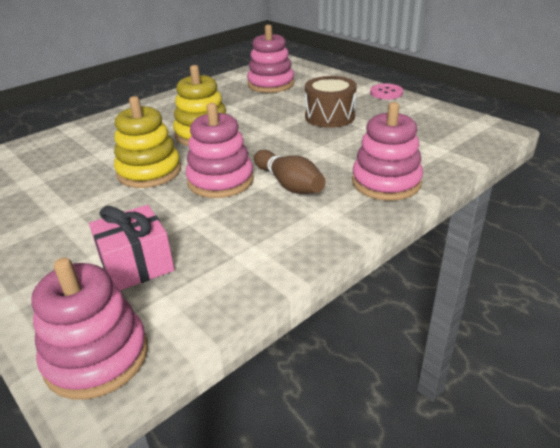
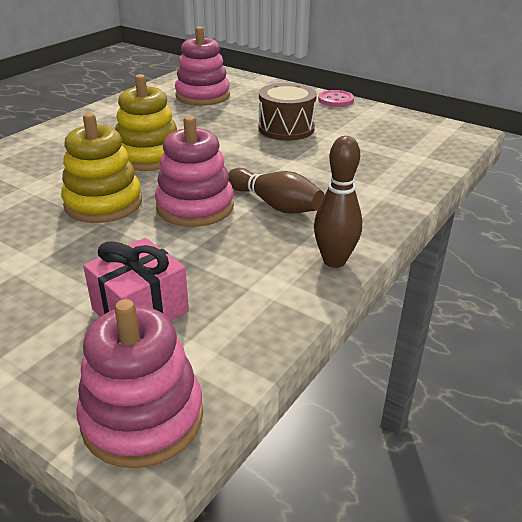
camera: 15 degrees left, 0 degrees up
(318, 240) = (334, 261): none -> brown bowling pin
(386, 182) = (378, 194): pink stacking toy -> none

